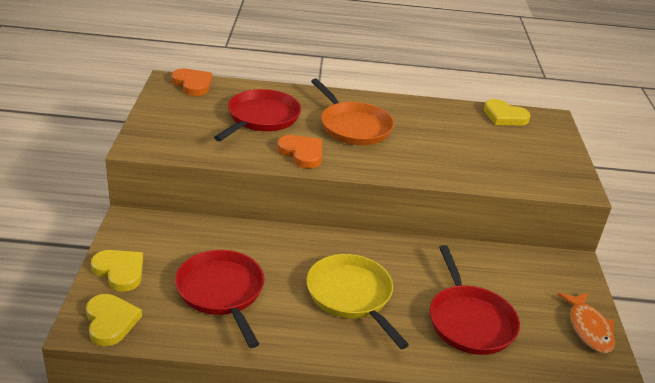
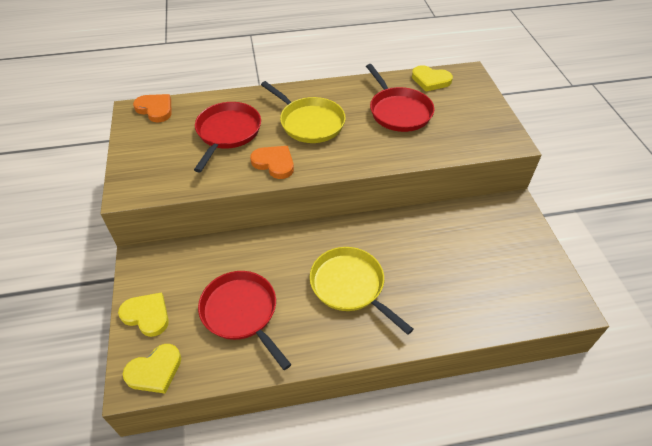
camera: 10 degrees left, 15 degrees up
(110, 321) = (155, 371): yellow heart -> yellow heart turned 90 degrees clockwise
(353, 127) = (309, 123): orange pan -> yellow pan
(469, 321) = (451, 285): red pan -> red pan (398, 111)
(588, 328) = (543, 266): orange fish -> none

